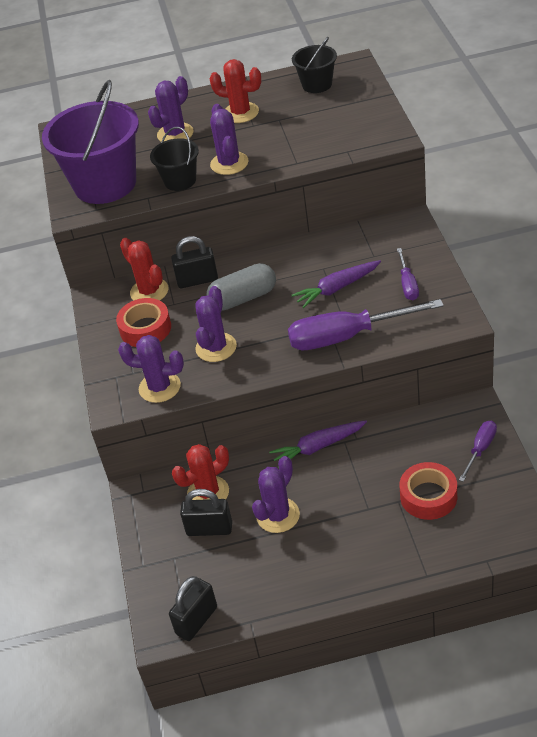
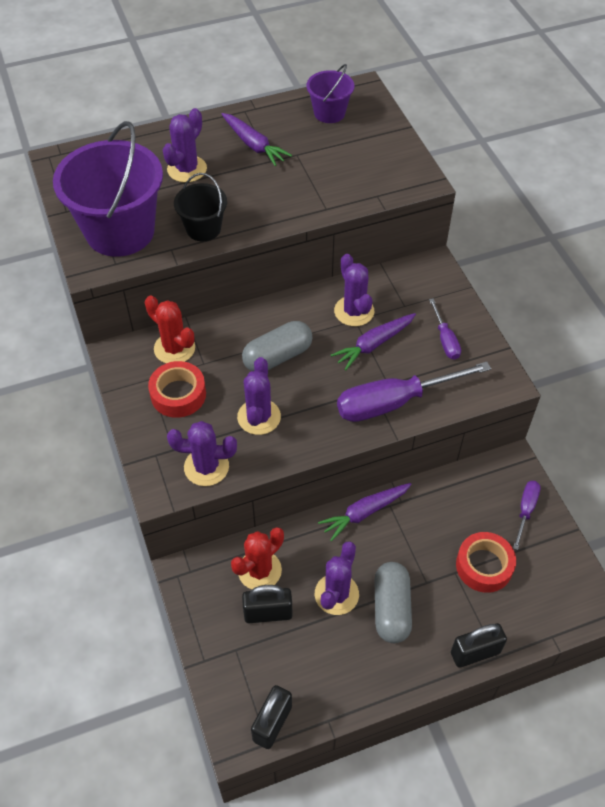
camera: 15 degrees left, 10 degrees up
(197, 280) = (224, 335): black padlock -> black padlock (475, 653)
(229, 163) = (253, 208): purple cactus -> purple cactus (354, 311)
(240, 113) = (254, 145): red cactus -> purple carrot
(317, 84) = (329, 113): black bucket -> purple bucket
(329, 529) = (391, 608): none -> grey capsule

